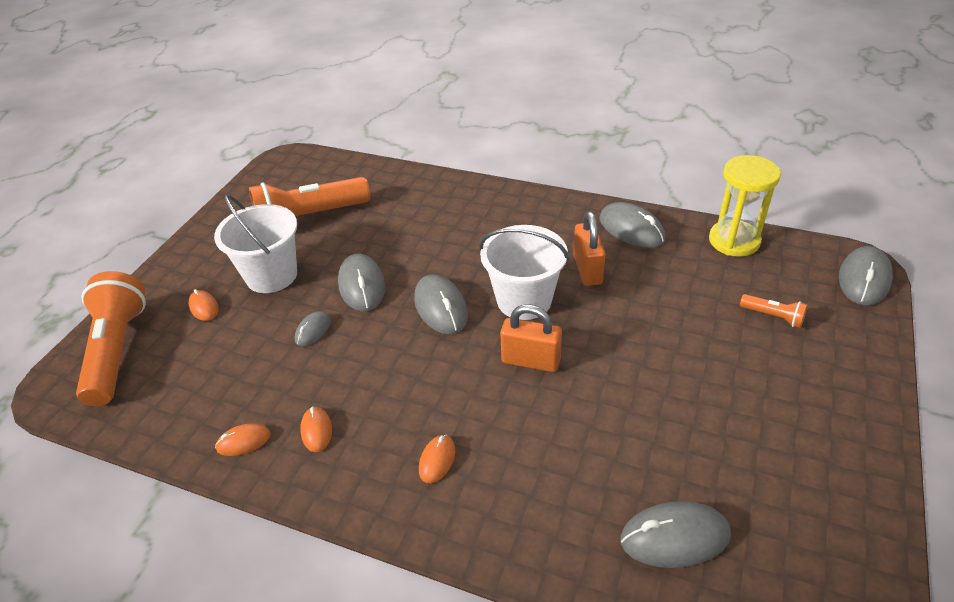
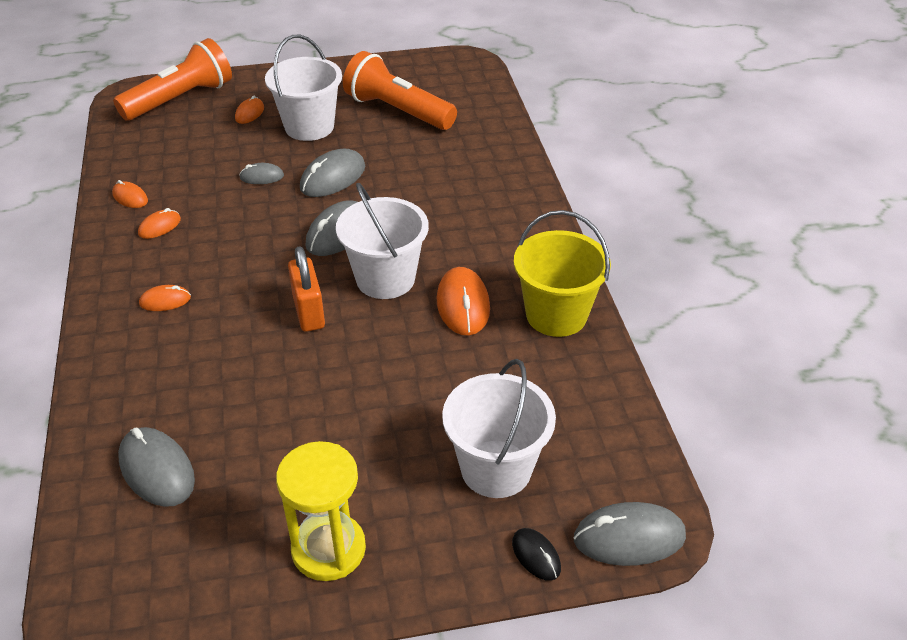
camera: 55 degrees right, 0 degrees up
(587, 269) = (463, 305): orange padlock -> orange mouse
(631, 229) = (556, 315): grey mouse -> yellow bucket
(734, 241) = (606, 402): yellow hourglass -> yellow hourglass (328, 549)
(773, 316) = (496, 469): orange flashlight -> white bucket
(865, 328) = (536, 556): none -> black mouse

